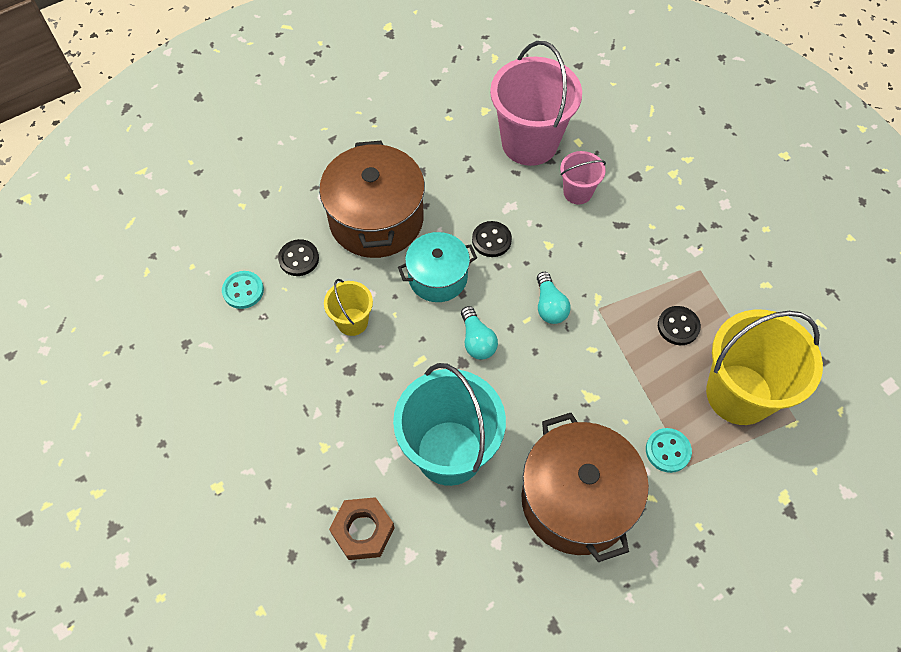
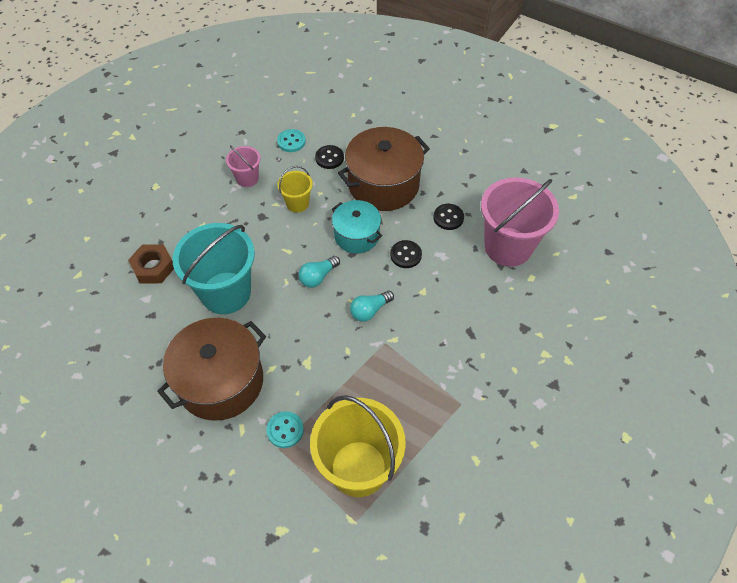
camera: 65 degrees right, 5 degrees down
(577, 192) = (482, 293): pink bucket -> pink bucket (247, 179)
(678, 326) = (398, 404): black button -> black button (448, 217)

